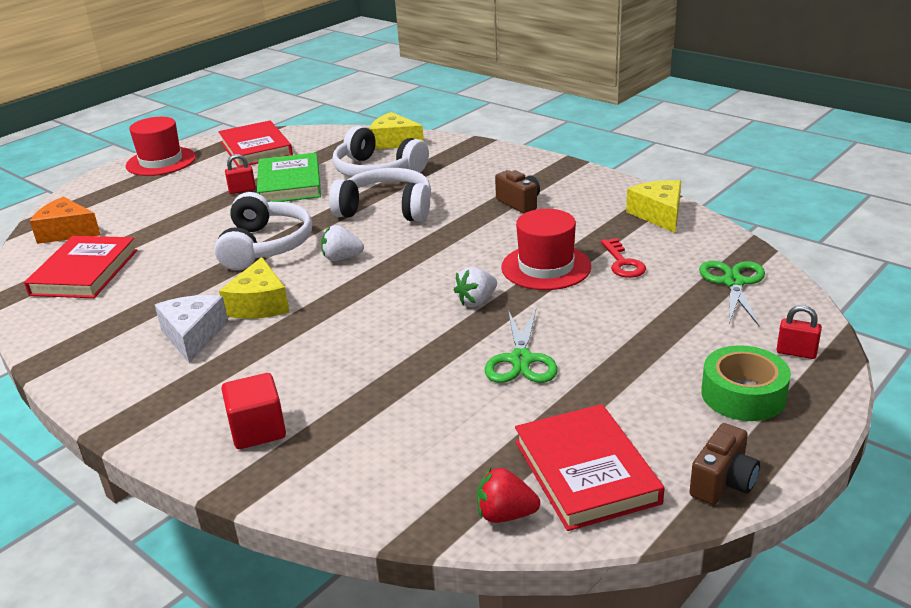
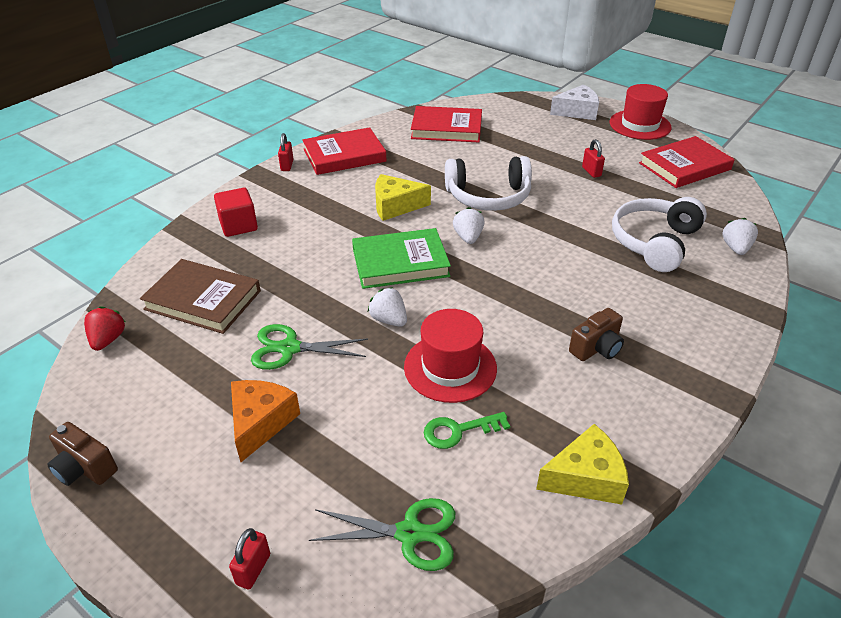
camera: 85 degrees right, 10 degrees up
(67, 232) = (506, 110): orange cheese -> orange cheese (260, 422)
(104, 402) = (287, 165): none -> red padlock
(193, 336) = (356, 184): white cheese -> white cheese (577, 112)
(289, 183) = (611, 194): green book -> green book (400, 263)
(386, 209) = (566, 255): white headphones -> none
(394, 142) = (735, 248): yellow cheese -> white strawberry
(428, 438) = (203, 300): none -> brown book
(586, 472) = (133, 383): red book -> red book (344, 155)
(623, 263) = (458, 431): red key -> green key
(743, 395) = (195, 504): green tape -> none

